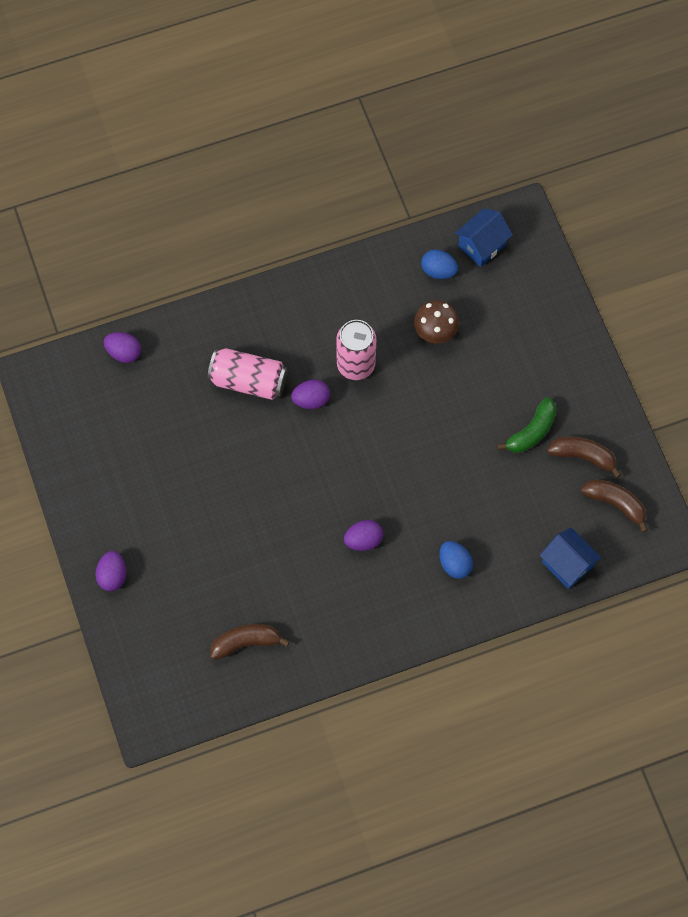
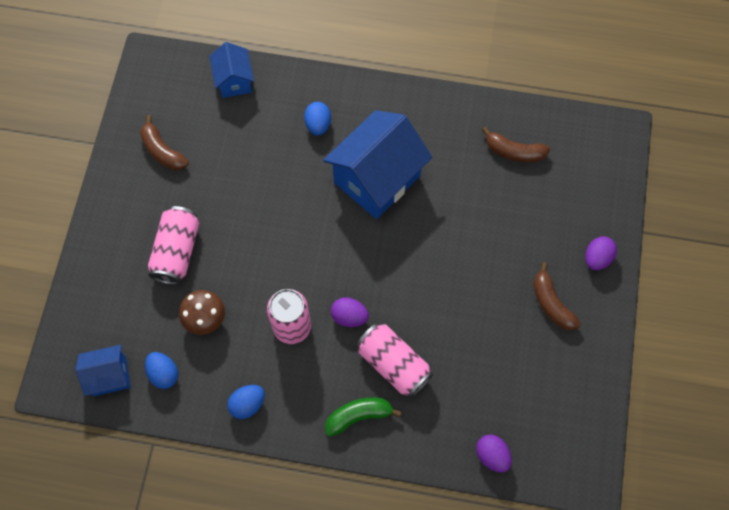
camera: 150 degrees left, 0 degrees up
(352, 285) = (247, 404): none -> blue egg
(363, 540) = (377, 179): purple egg -> blue house
(501, 373) = (177, 251): none -> pink can
(531, 432) = (188, 191): green banana -> green banana (358, 416)
(615, 503) = (165, 104): brown banana -> brown banana (551, 303)

